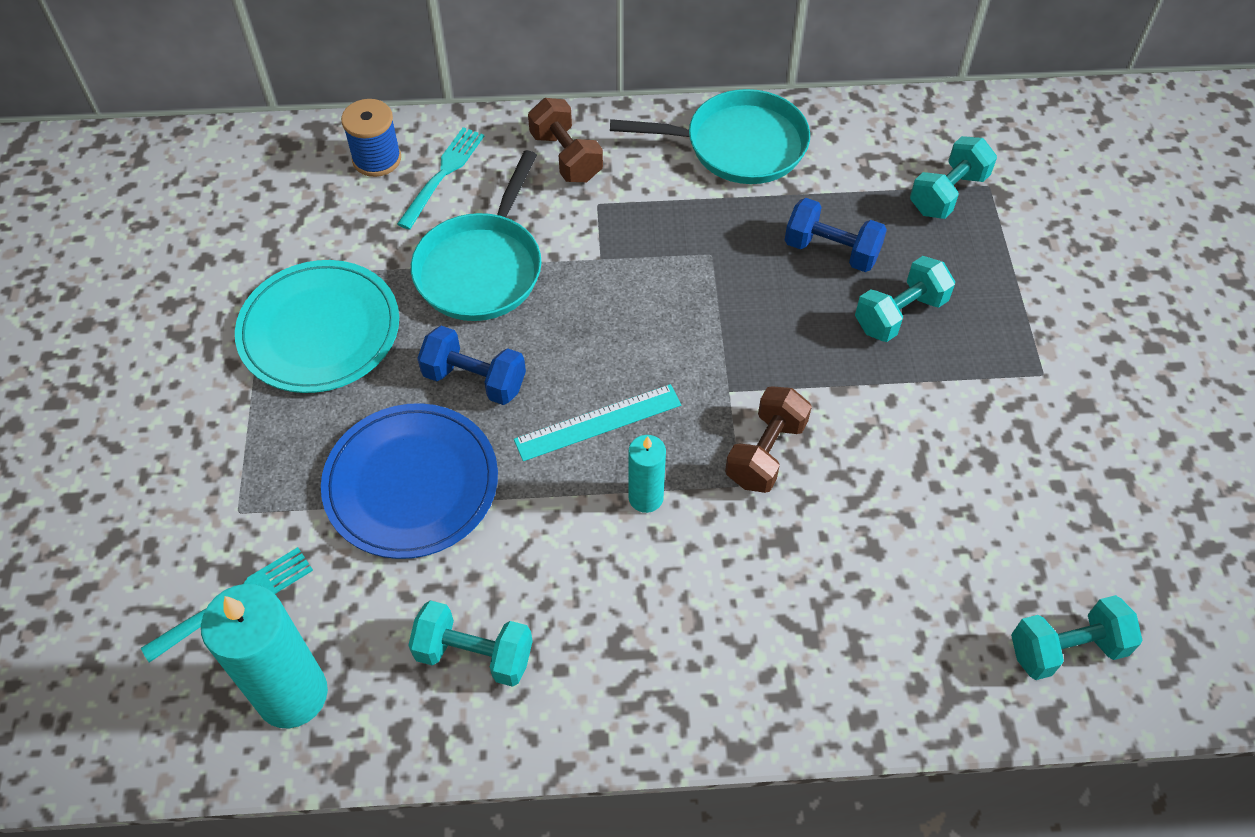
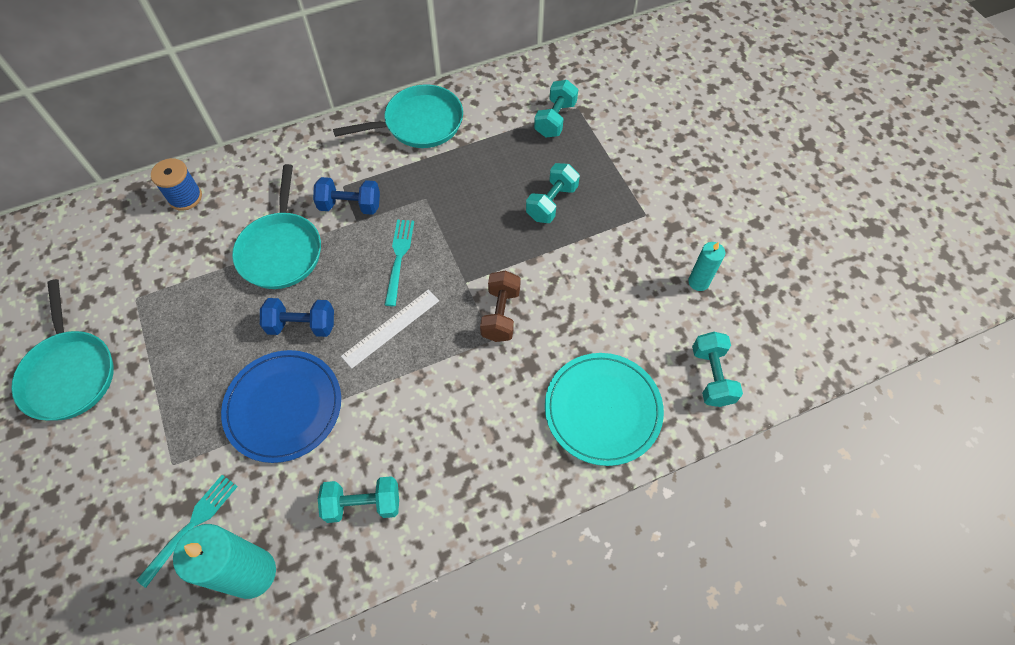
camera: 20 degrees left, 5 degrees up
(149, 348) = (69, 373): none -> turquoise pan
(319, 330) = (186, 324): turquoise plate -> turquoise plate (603, 410)
(443, 174) = (234, 195): turquoise fork -> turquoise fork (399, 258)
(566, 157) = (312, 161): brown dumbbell -> none
(598, 422) = (391, 328): turquoise ruler -> white ruler
(646, 497) = (437, 366): turquoise candle -> turquoise candle (698, 282)
(831, 251) = (498, 175): blue dumbbell -> blue dumbbell (350, 205)
(1066, 648) = (711, 376): turquoise dumbbell -> turquoise dumbbell turned 60 degrees counterclockwise

